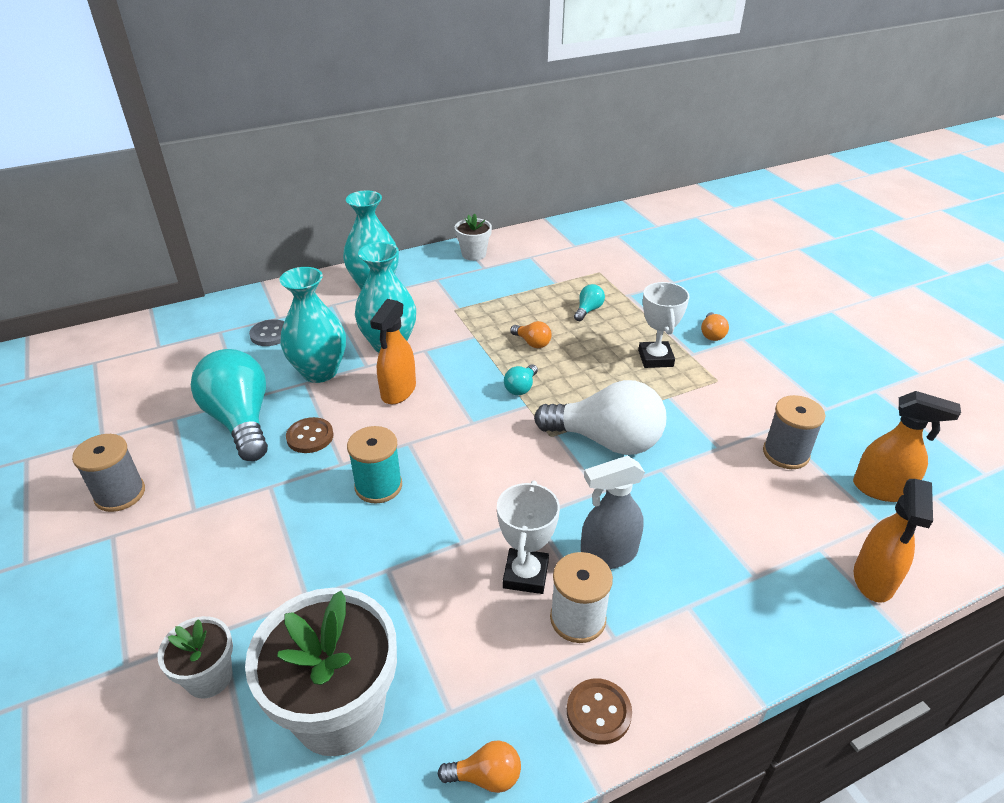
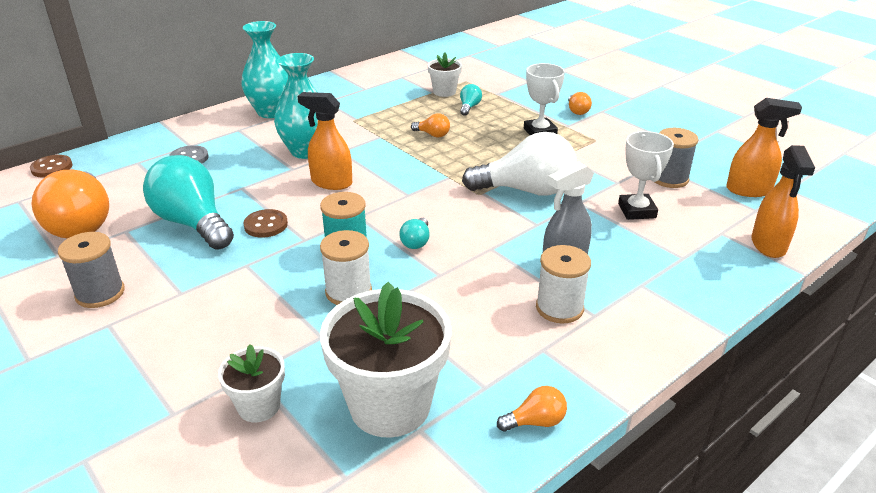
camera: 15 degrees left, 5 degrees down
(139, 401) = (82, 223): none -> orange light bulb
(319, 371) = (251, 178): turquoise vase -> none
(358, 544) = (348, 292): none -> white spool
(398, 391) = (331, 182): orange spray bottle -> orange spray bottle turned 105 degrees clockwise
(474, 254) = (351, 80): white flower pot -> white flower pot (444, 92)
(521, 388) = (438, 166): turquoise light bulb -> turquoise light bulb (416, 242)
(525, 575) = (503, 287): white trophy -> white trophy (637, 211)
(598, 712) = (604, 363): brown button -> brown button (52, 168)

